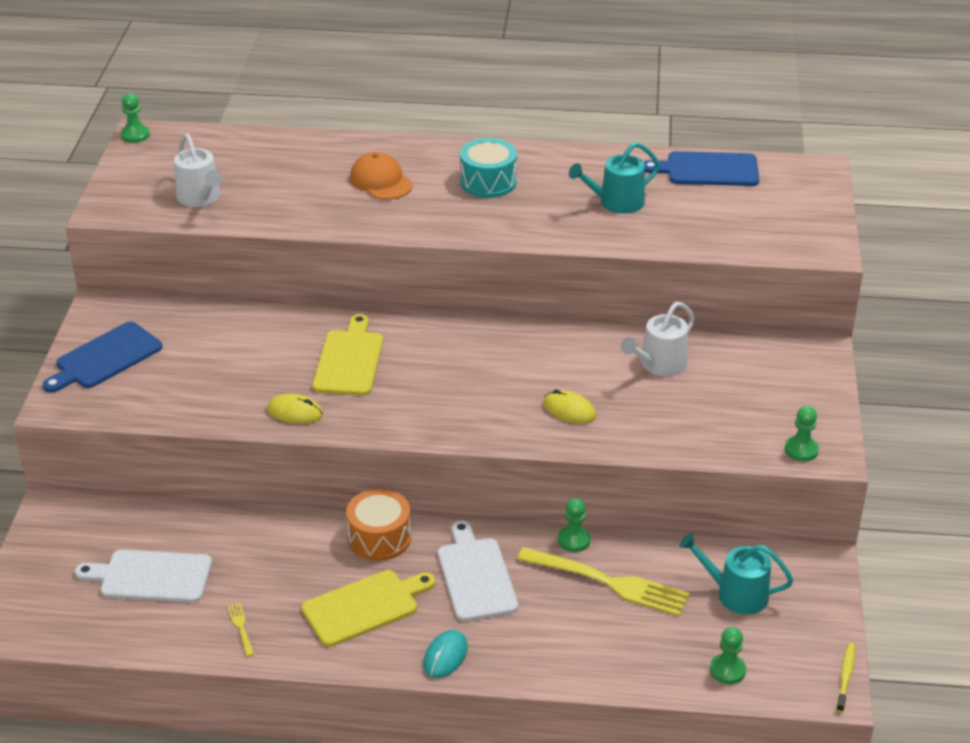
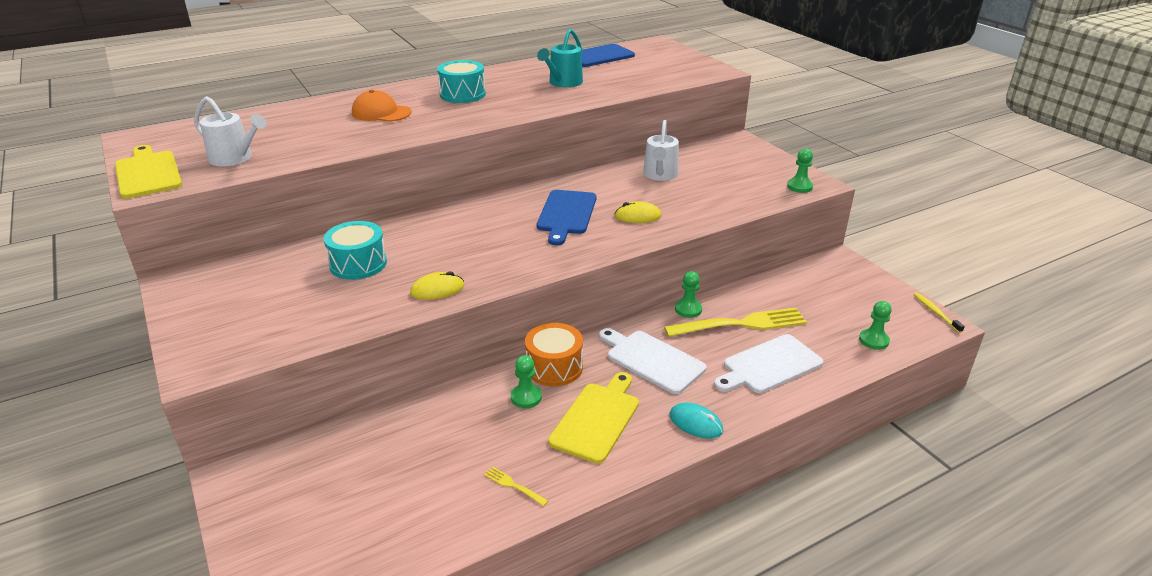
camera: 35 degrees left, 5 degrees down
(105, 358) = (216, 315): blue cutting board -> blue cutting board (566, 214)
(135, 135) = (126, 139): green pawn -> green pawn (526, 397)
(151, 576) = (388, 485): white cutting board -> white cutting board (769, 365)
(255, 352) = (358, 264): none -> turquoise drum
(349, 360) = (443, 243): yellow cutting board -> yellow cutting board (148, 173)
(445, 656) = (695, 423): turquoise mouse -> turquoise mouse turned 45 degrees counterclockwise
(736, 594) = (820, 296): turquoise watering can -> none

